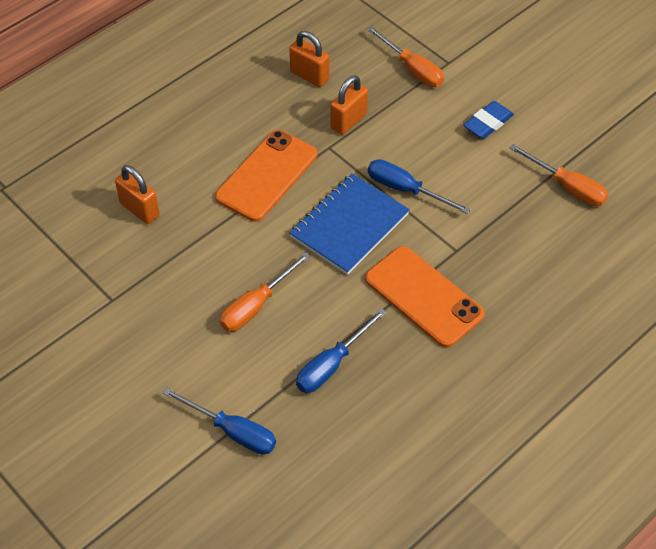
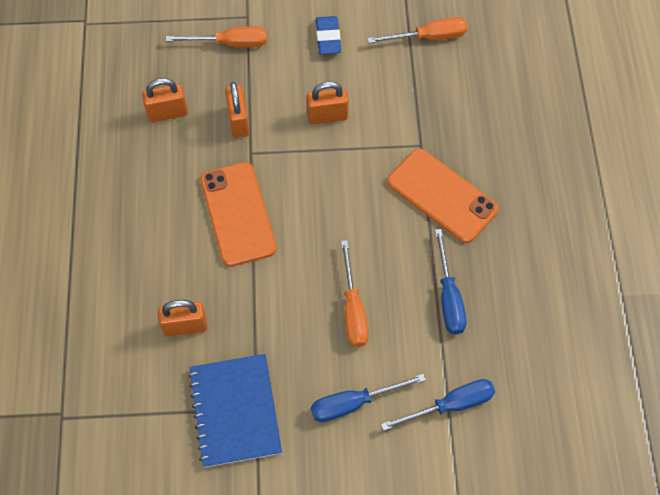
camera: 50 degrees left, 10 degrees up
(349, 225) = (337, 194): blue notebook -> blue notebook (235, 411)
(405, 189) = (338, 134): blue screwdriver -> blue screwdriver (353, 403)
(414, 171) = (327, 116): none -> orange padlock
(424, 296) = (442, 195): orange phone -> orange phone turned 45 degrees clockwise

